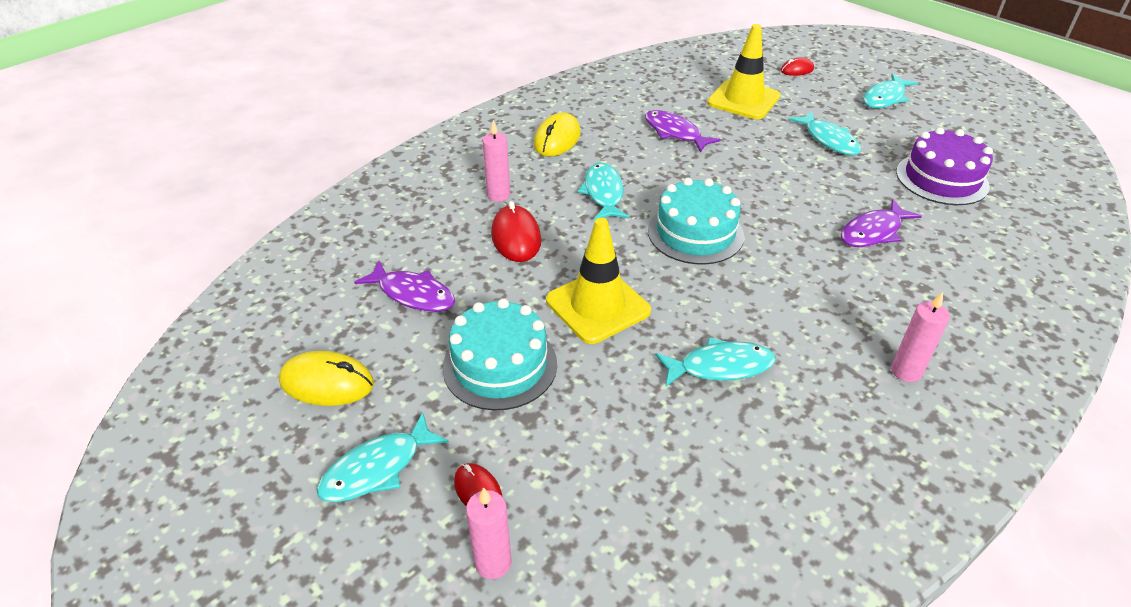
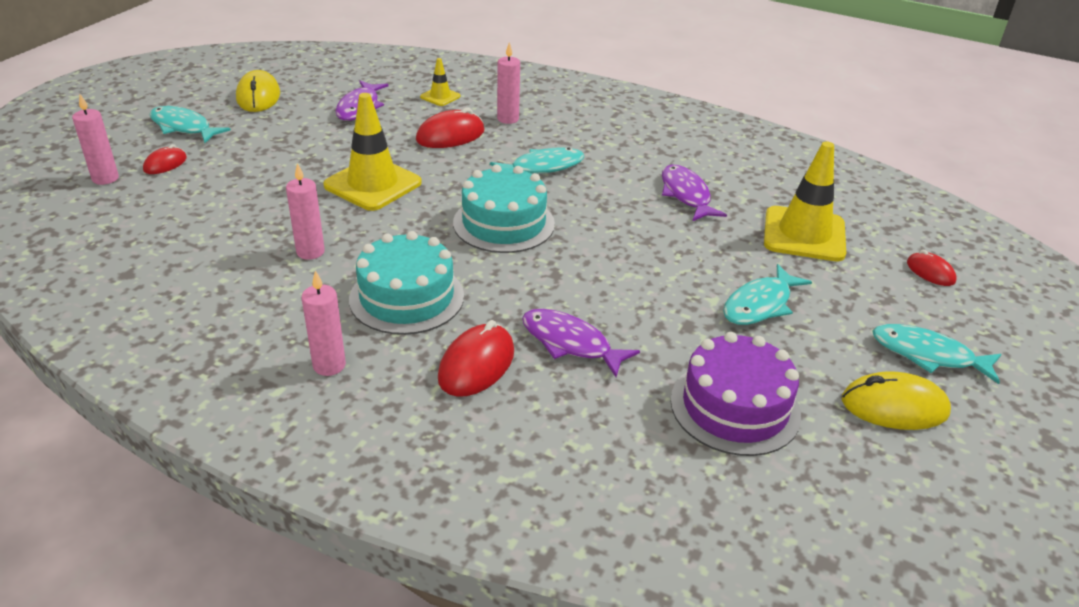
camera: 70 degrees right, 5 degrees down
(422, 230) = (440, 97): none -> yellow traffic cone
(500, 365) = (289, 153): turquoise cake -> turquoise cake (407, 297)
(557, 139) = (620, 132): yellow mouse -> yellow mouse (894, 406)
(675, 133) = (686, 195): purple fish -> purple fish turned 45 degrees counterclockwise
(720, 367) = (310, 252): turquoise fish -> pink candle
(901, 284) = (476, 365): none -> red mouse

